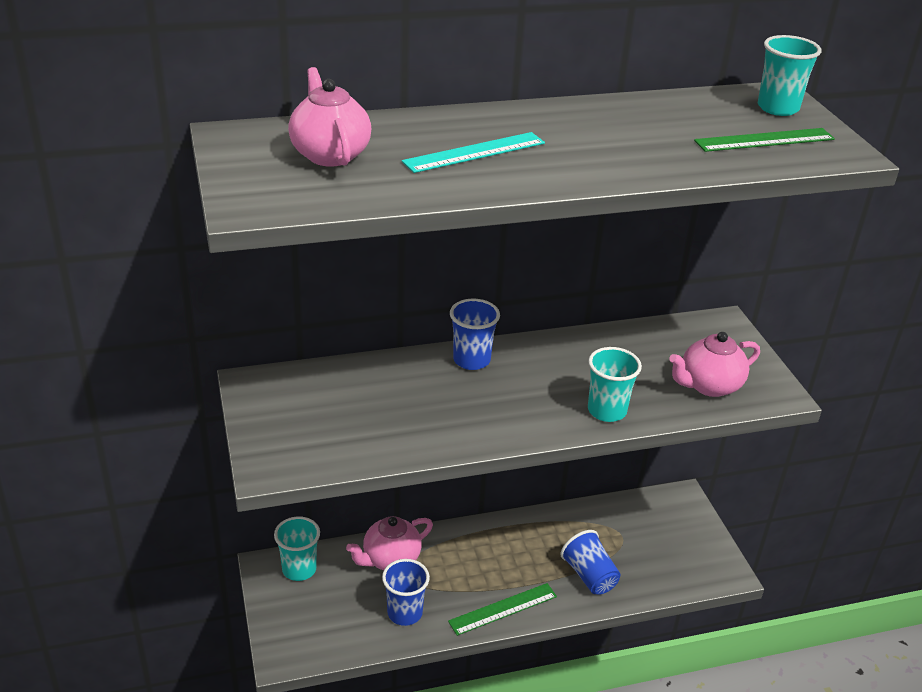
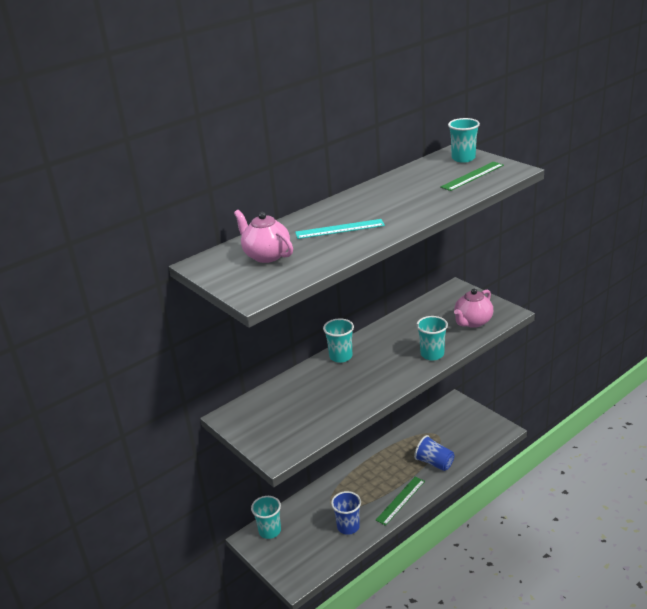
camera: 20 degrees left, 5 degrees down
(390, 559) = (319, 502): pink teapot -> none
(471, 360) = (341, 356): blue cup -> turquoise cup
(474, 152) = (340, 229): turquoise ruler -> turquoise ruler turned 45 degrees clockwise

